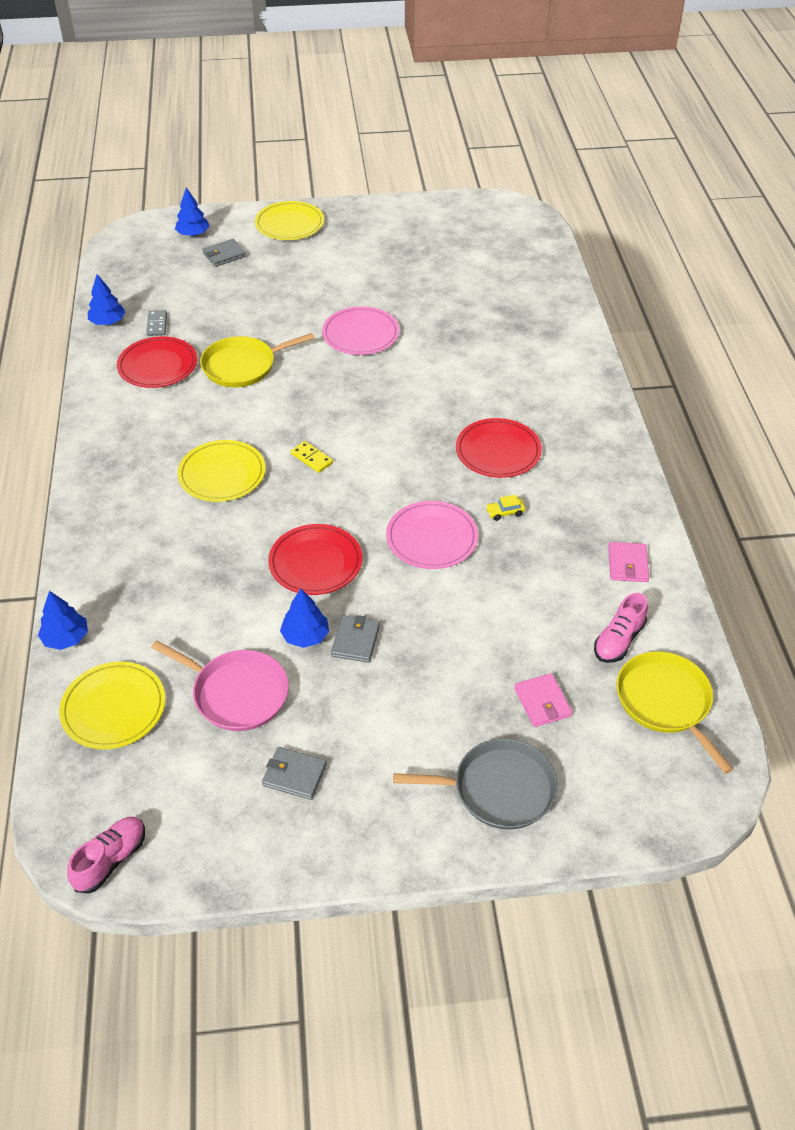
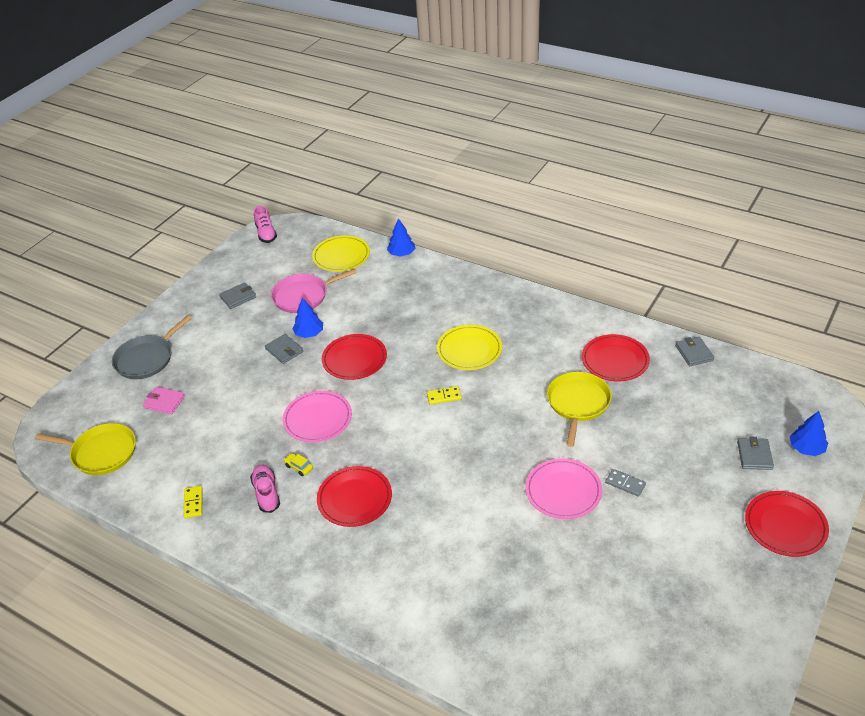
camera: 130 degrees right, 5 degrees down
(108, 322) = (694, 353): blue tree -> grey wallet
(157, 324) = (670, 377): grey domino -> grey domino (625, 484)
(289, 224) = (785, 526): yellow plate -> red plate
(505, 512) = (299, 467): yellow car -> yellow car turned 75 degrees counterclockwise
(618, 640) = (155, 459): pink shoe -> pink shoe (267, 493)
(628, 564) = (193, 503): pink wallet -> yellow domino

